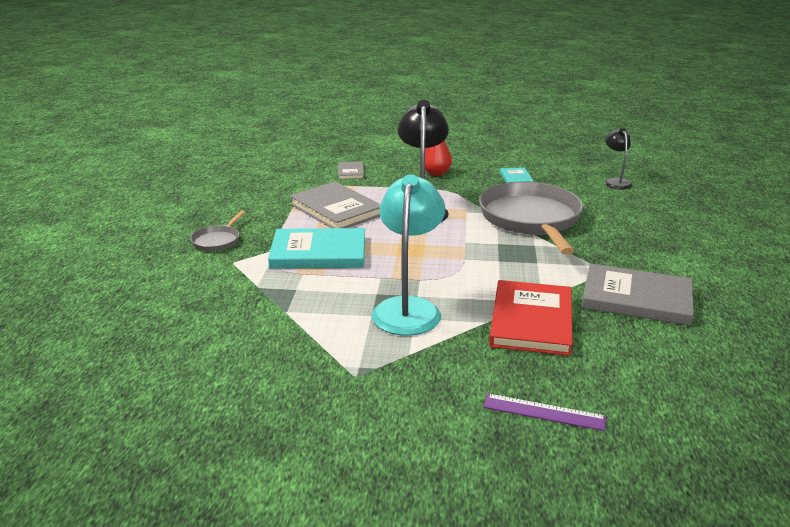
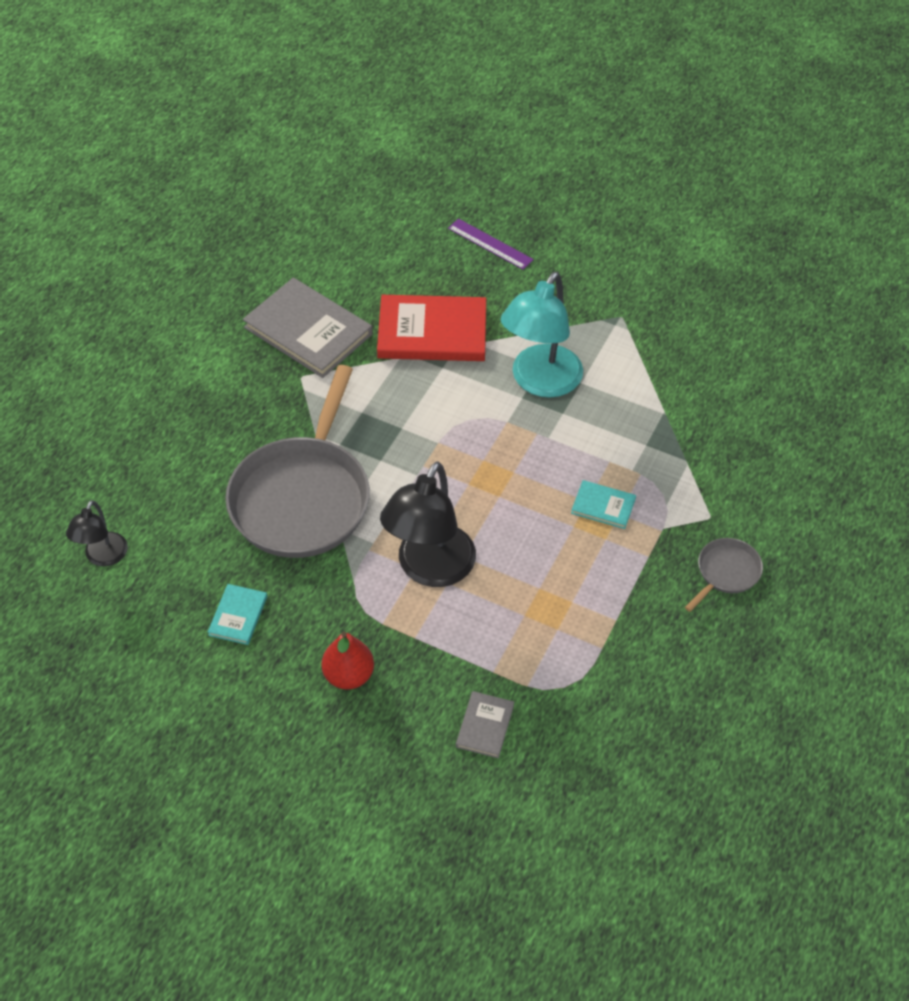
camera: 160 degrees left, 25 degrees up
(318, 252) = (603, 506): turquoise book -> turquoise book, size x0.48
(336, 209) = (549, 606): grey book -> none
(531, 321) = (432, 332): red book -> red book turned 60 degrees clockwise

